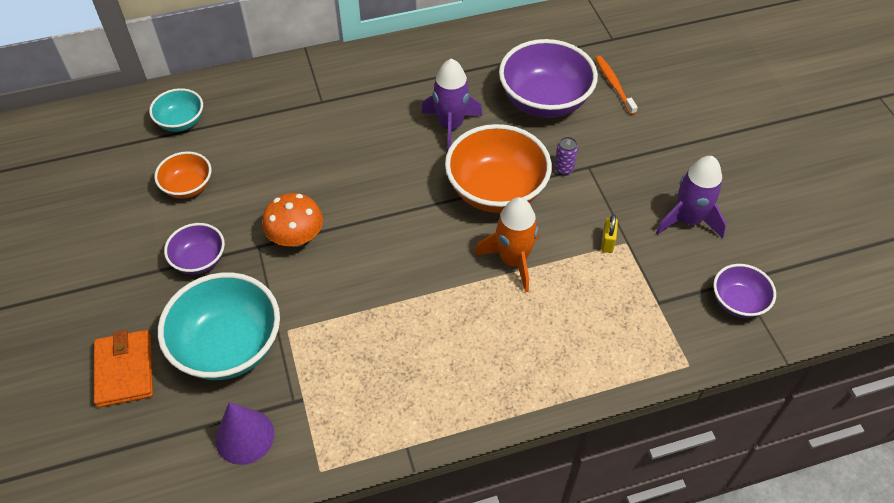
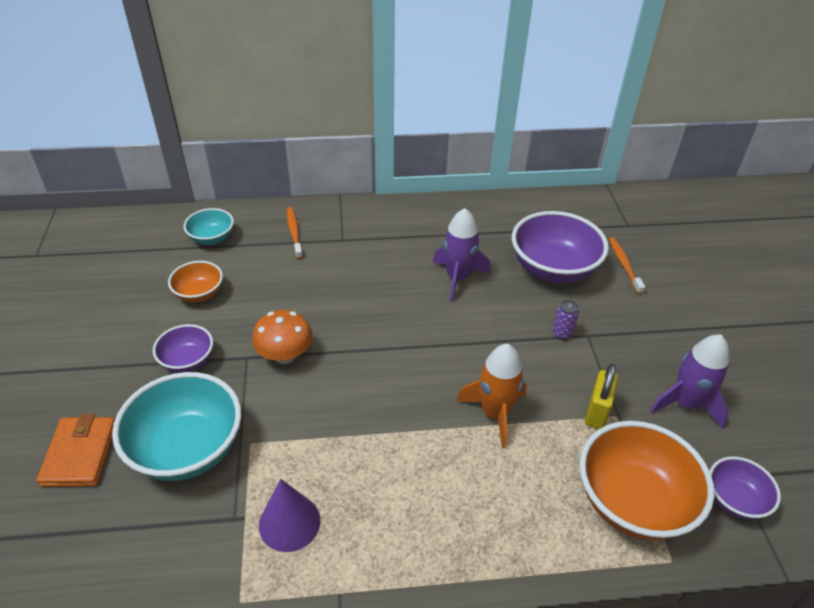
camera: 10 degrees right, 10 degrees down
(244, 436) = (173, 546): purple cone -> purple cone (289, 522)
(268, 101) = (294, 232): none -> orange toothbrush
(496, 190) = (490, 343): orange bowl -> orange bowl (633, 502)
(607, 242) = (596, 412): yellow padlock -> yellow padlock, size x1.56

